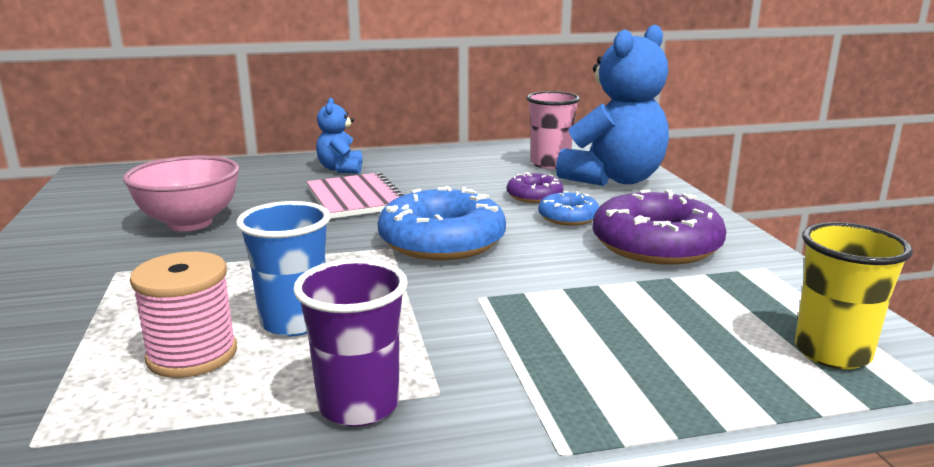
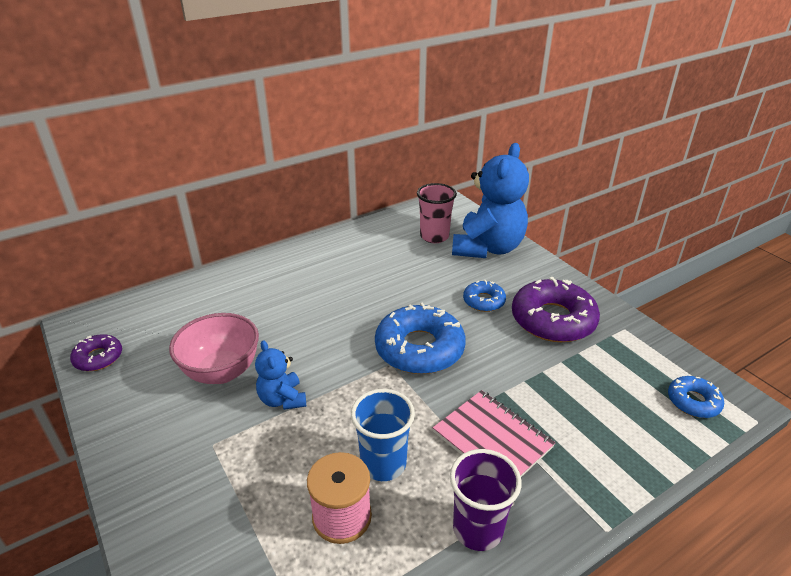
camera: 20 degrees left, 15 degrees up
(341, 169) = (287, 274): blue teddy bear -> blue teddy bear (282, 399)
(356, 198) = (325, 311): pink notebook -> pink notebook (492, 440)
(534, 196) = (447, 280): purple donut -> purple donut (98, 358)
(832, 353) = (693, 402): yellow cup -> blue donut

